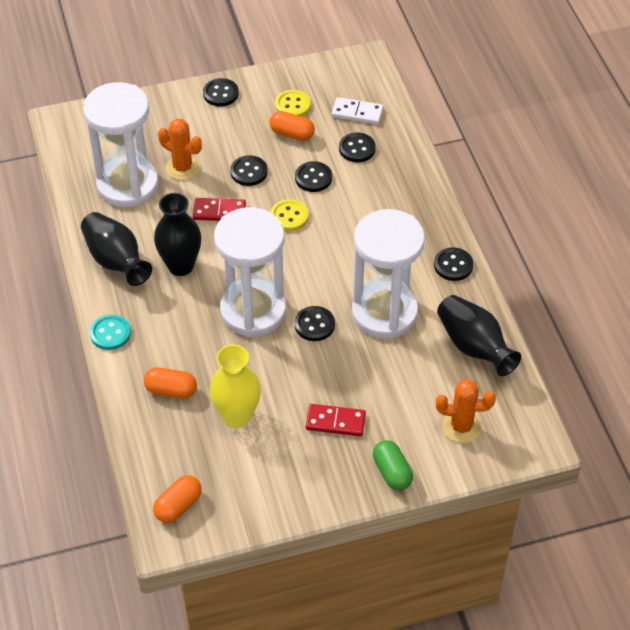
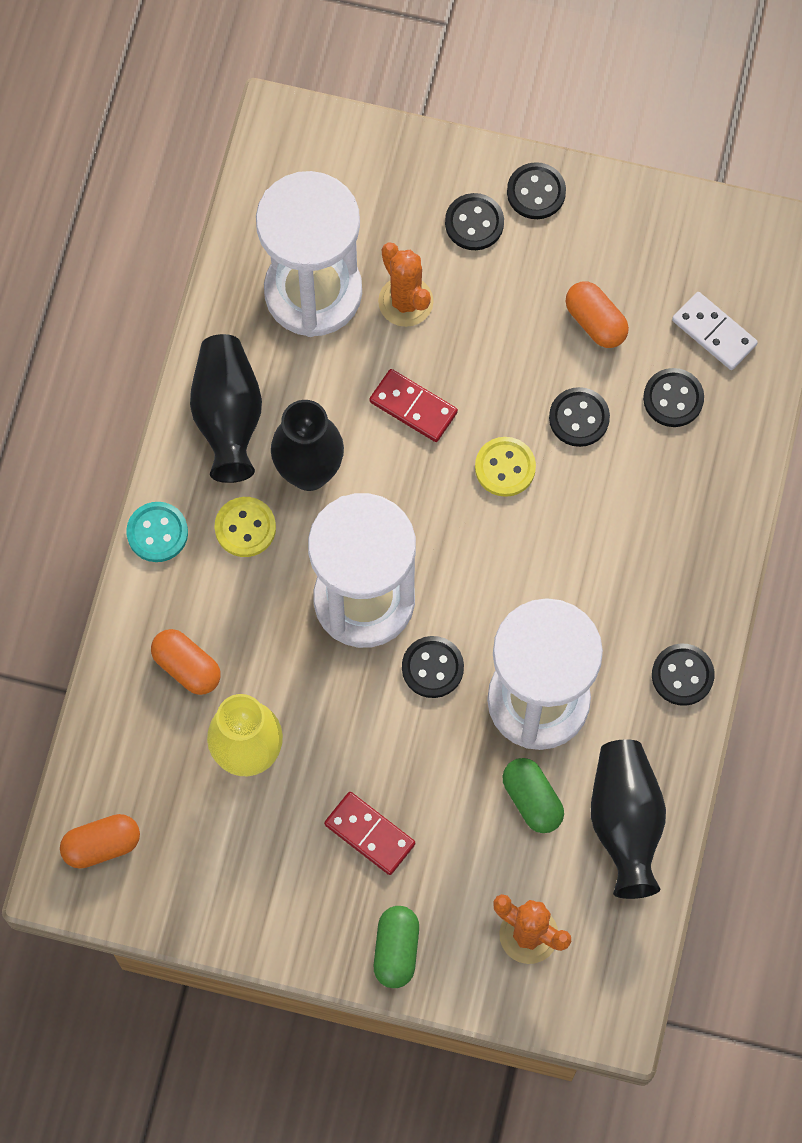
camera: 30 degrees right, 20 degrees up
(249, 172) = (494, 358): black button -> black button (474, 223)
(292, 105) = (628, 269): yellow button -> yellow button (245, 528)
(415, 361) = (532, 800): none -> green capsule

